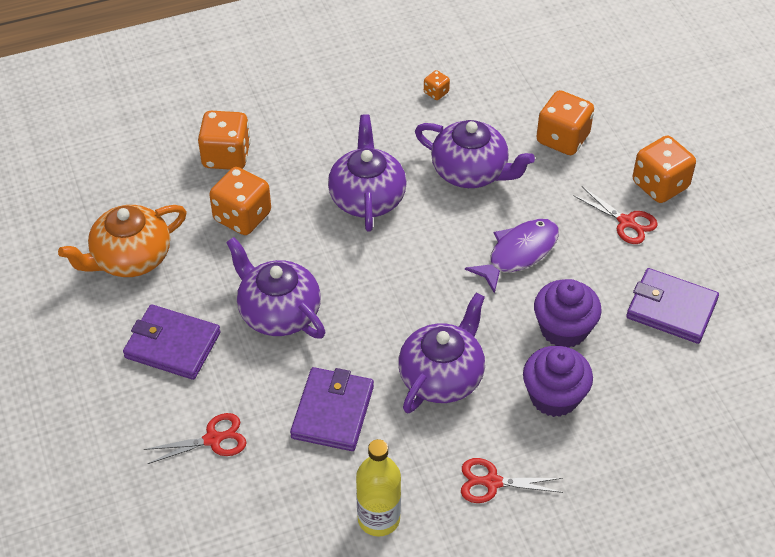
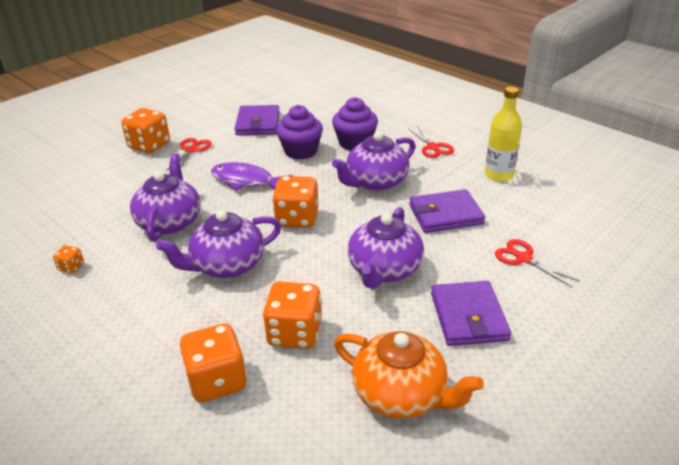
camera: 115 degrees left, 15 degrees down
(442, 376) = (375, 182): purple teapot -> purple teapot turned 45 degrees counterclockwise
(562, 139) = (114, 191): orange dice -> orange dice (297, 219)

